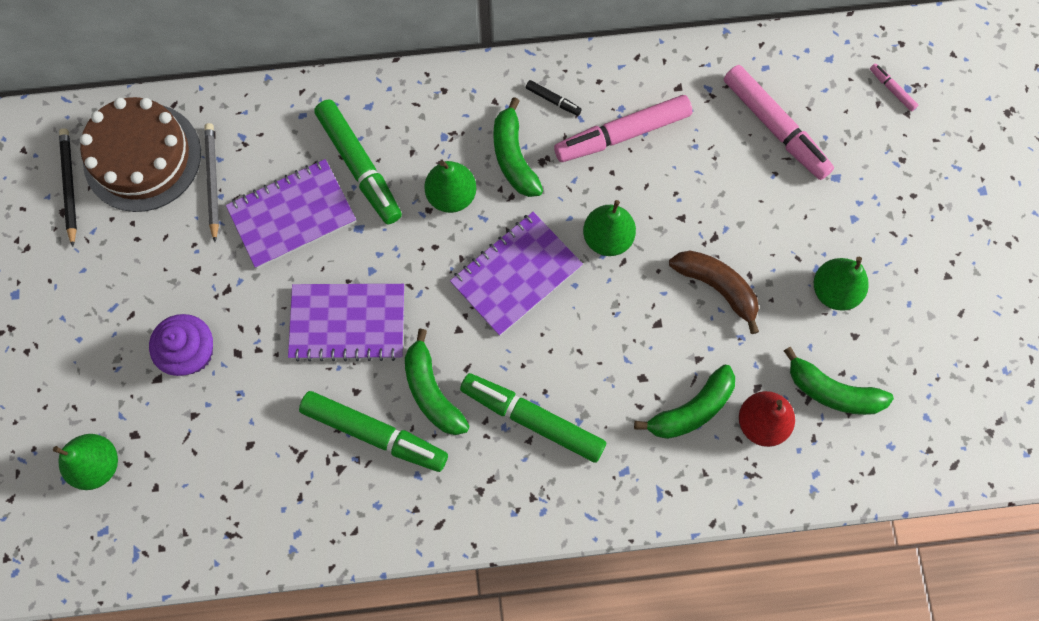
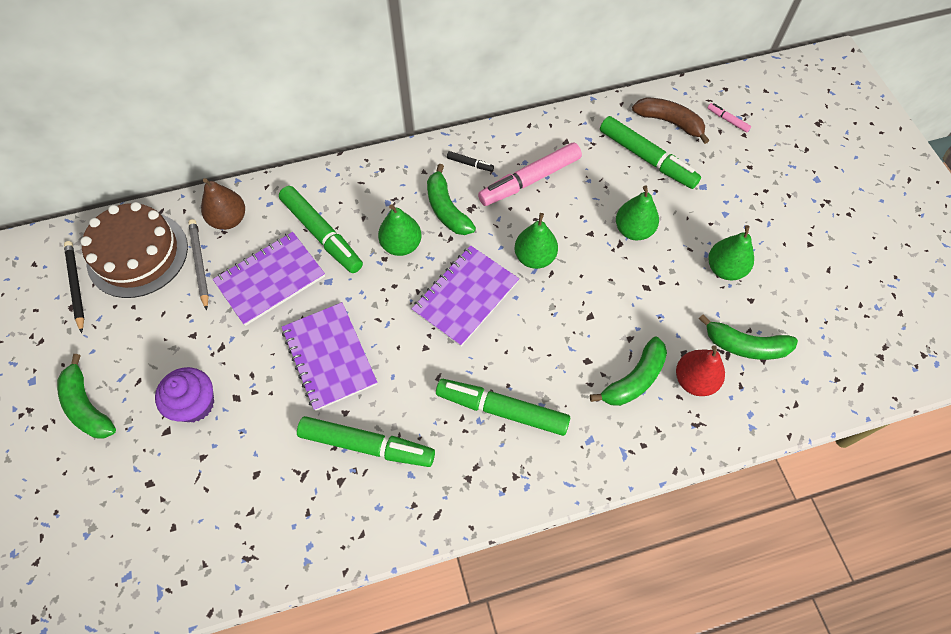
camera: 10 degrees left, 10 degrees down
(98, 465) = (117, 516): green pear -> green pear (633, 230)
(252, 129) = (229, 219): none -> brown pear
(348, 322) = (329, 357): purple notebook -> purple notebook turned 75 degrees clockwise
(432, 391) = (411, 401): green banana -> green banana (87, 406)
(717, 287) = (631, 280): brown banana -> brown banana (669, 122)
(775, 127) = (647, 158): pink marker -> green marker

